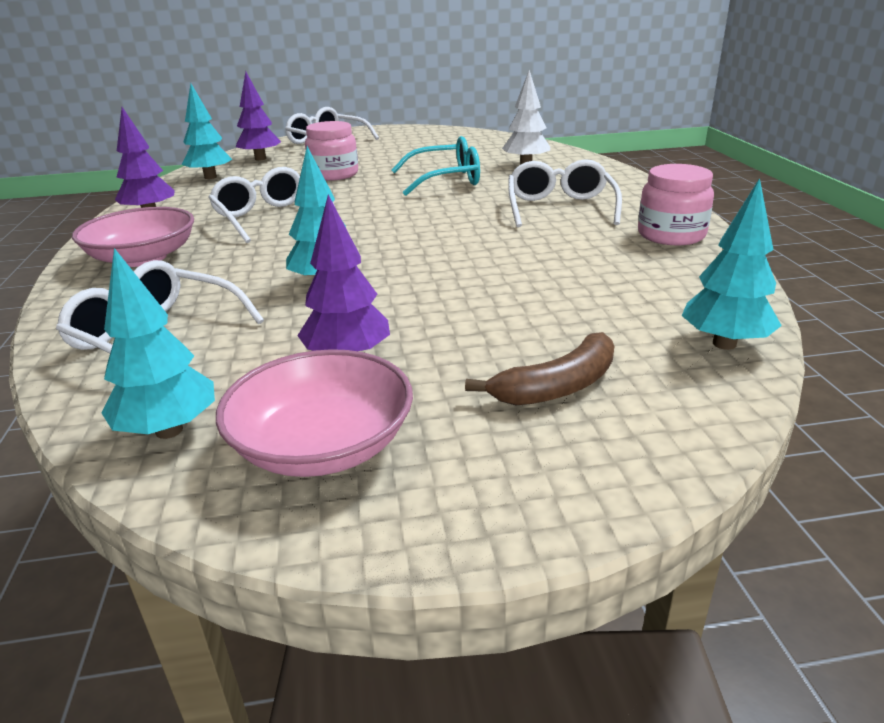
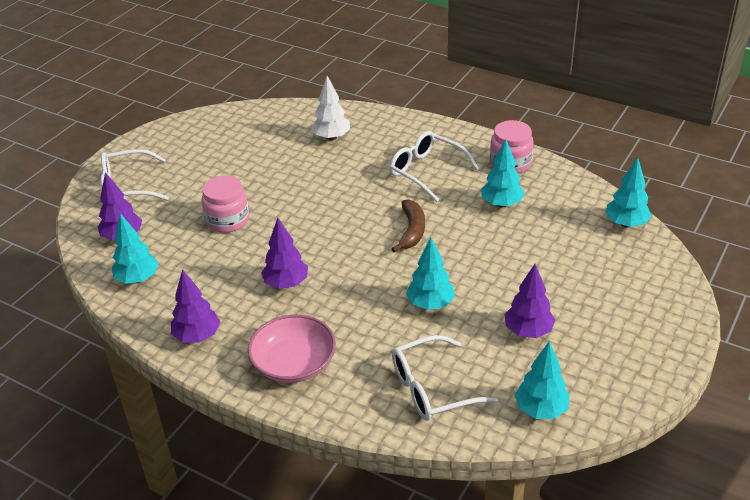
camera: 50 degrees left, 10 degrees up
(271, 217) = (286, 283): white glasses -> purple tree
(323, 445) = (596, 368): pink bowl -> none
(446, 180) = (315, 182): turquoise glasses -> none
(557, 386) = (613, 285): brown banana -> brown banana (412, 231)
(584, 256) = (501, 204): none -> turquoise tree

